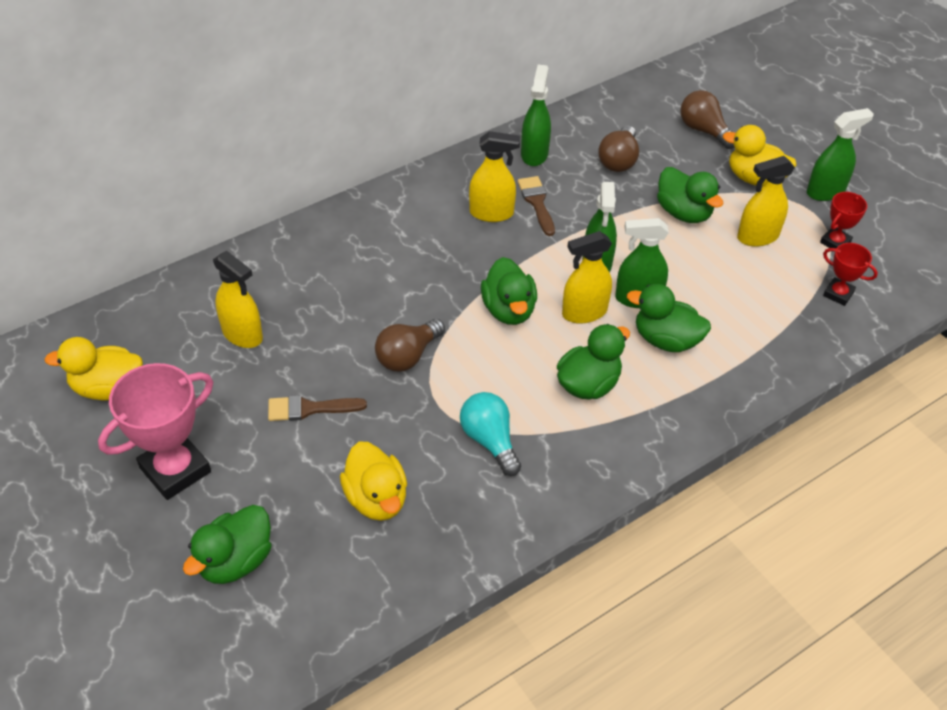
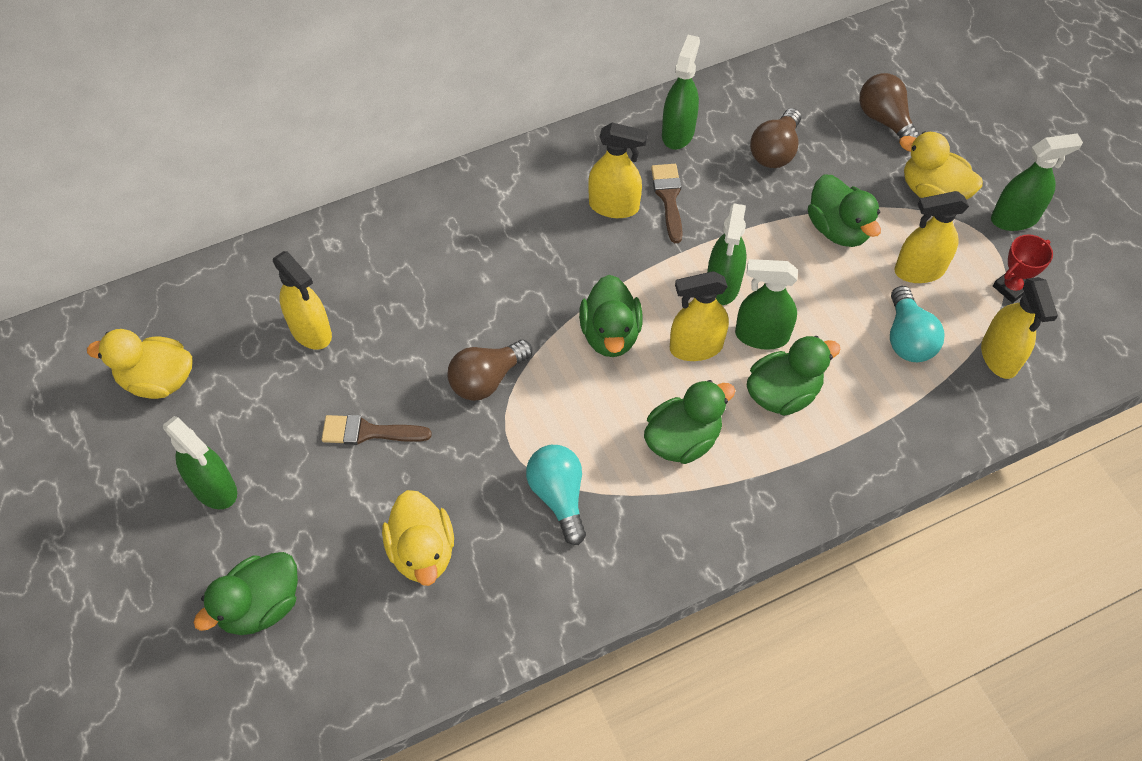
camera: 10 degrees right, 10 degrees up
(175, 470) = (214, 488): pink trophy -> green spray bottle
(666, 340) = (783, 393): green duck -> green duck turned 120 degrees clockwise
(760, 288) = (907, 338): none -> turquoise light bulb
(838, 294) = (999, 357): red trophy -> yellow spray bottle

